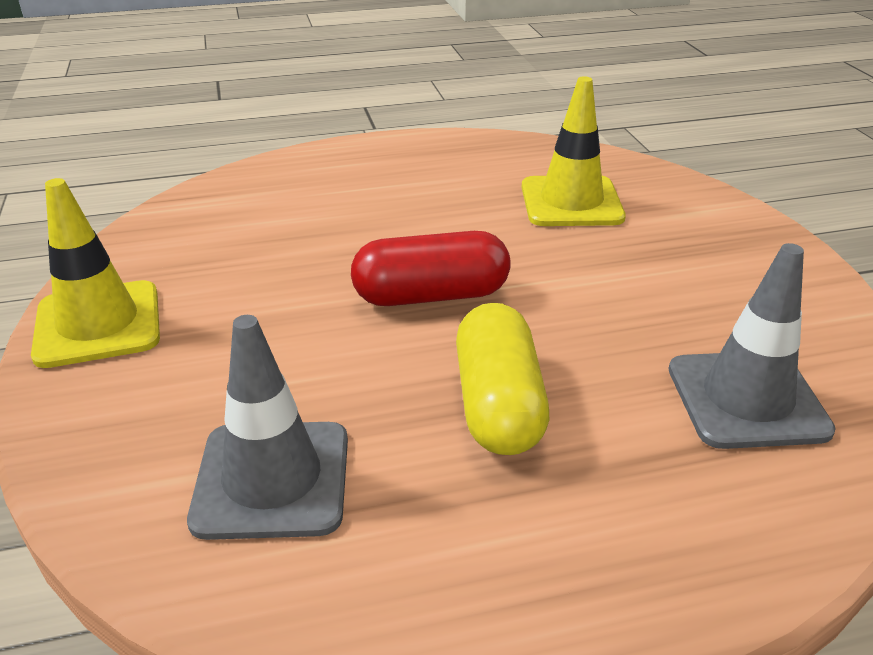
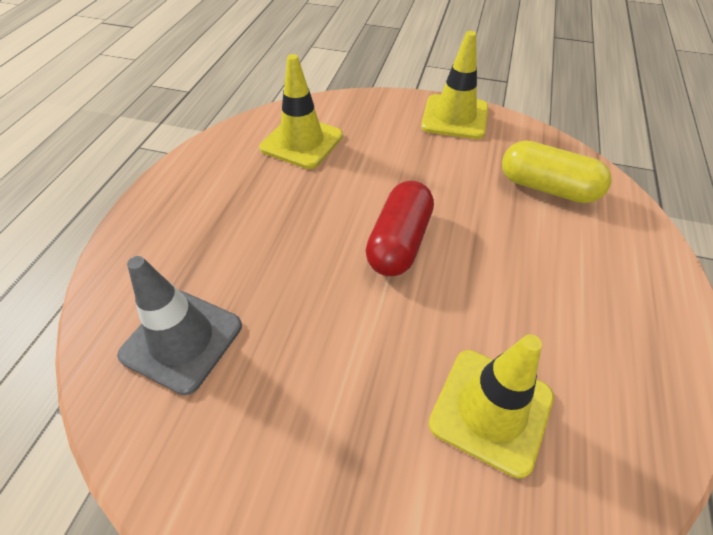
camera: 120 degrees right, 15 degrees up
(272, 479) = (302, 142): grey traffic cone -> yellow traffic cone
(498, 404) = (281, 226): yellow capsule -> yellow capsule (547, 188)

